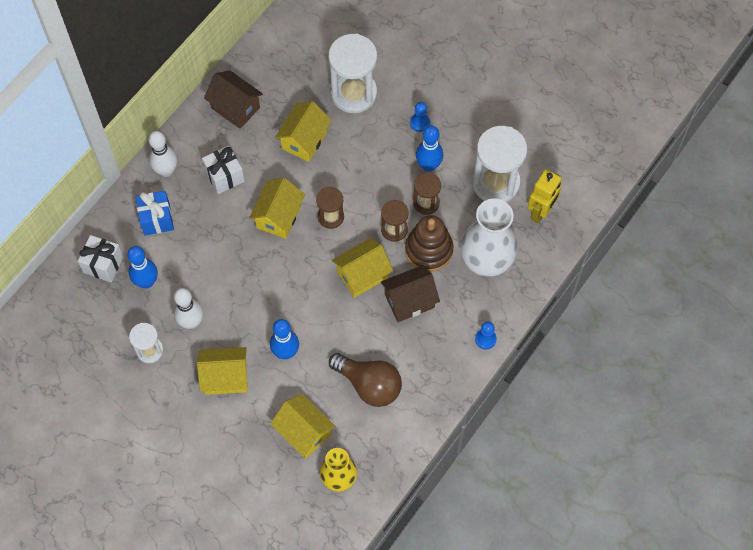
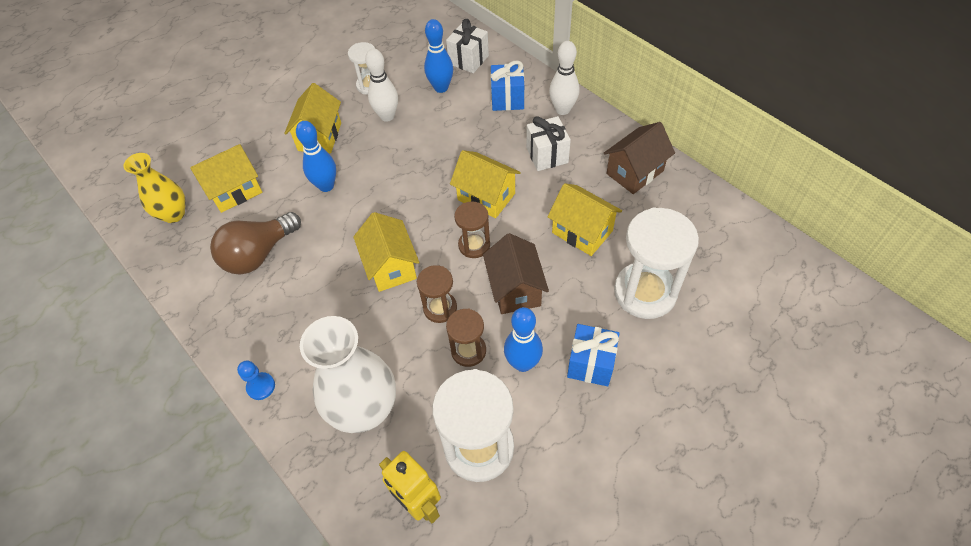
camera: 105 degrees right, 10 degrees down
(409, 301) = (342, 310): brown house -> brown house (515, 289)
(420, 123) = (591, 364): blue pawn -> blue gift
(429, 250) = (401, 342): brown stacking toy -> none

